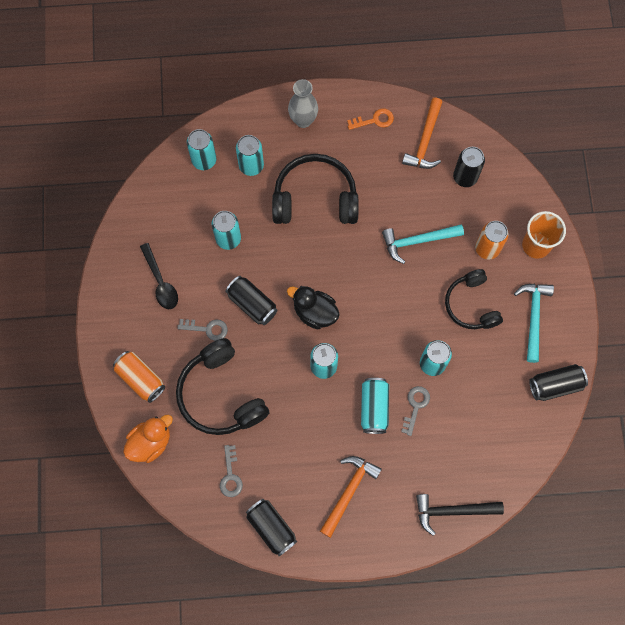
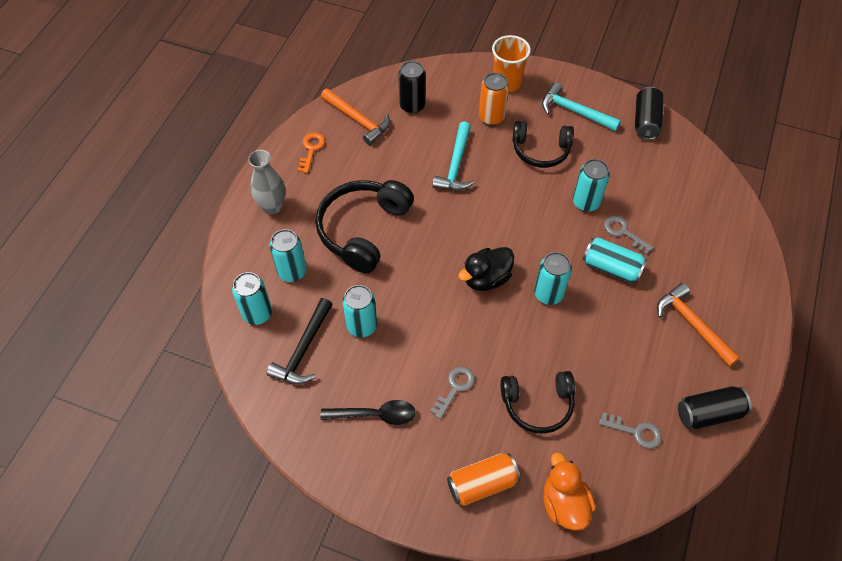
camera: 65 degrees left, 15 degrees down
(221, 394) = (537, 404): black headphones -> black headphones, size x0.66
(252, 304) = (448, 332): black can -> none
(453, 511) = (741, 244): black hammer -> black hammer (303, 349)

